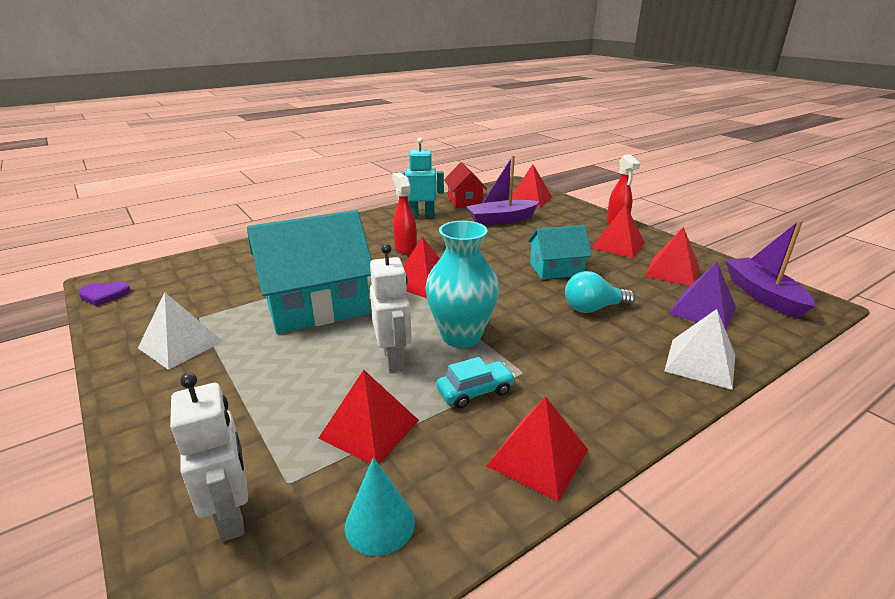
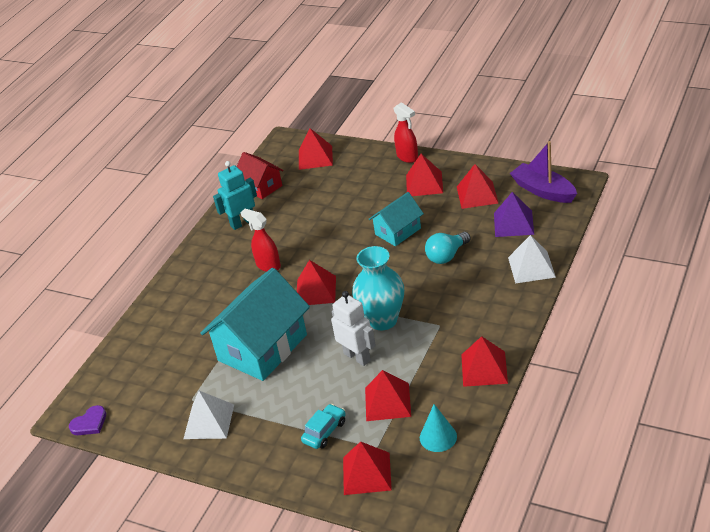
camera: 25 degrees left, 10 degrees up
(232, 515) = (367, 473): white robot -> red pyramid
(475, 391) = (423, 351): turquoise car -> turquoise car (324, 431)
(501, 220) = (314, 196): purple boat -> none

